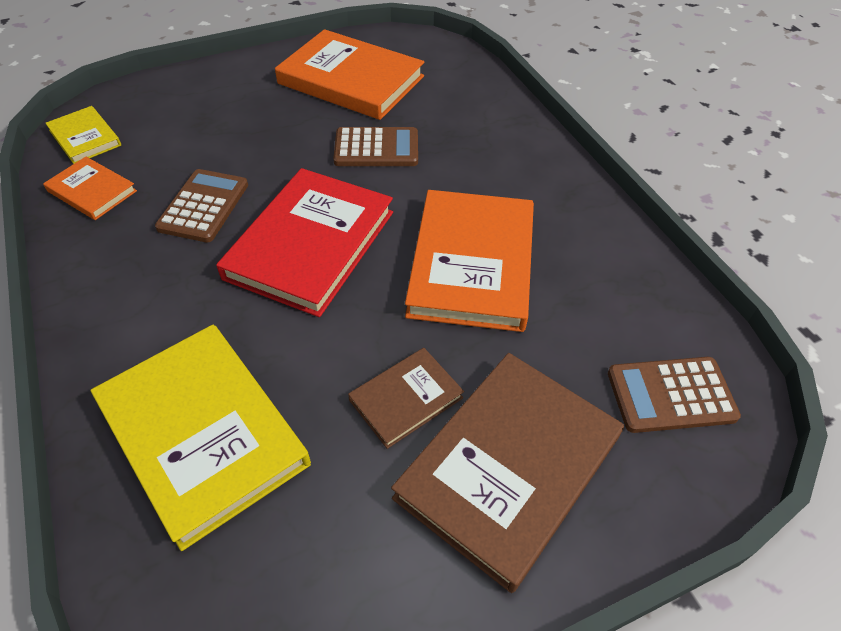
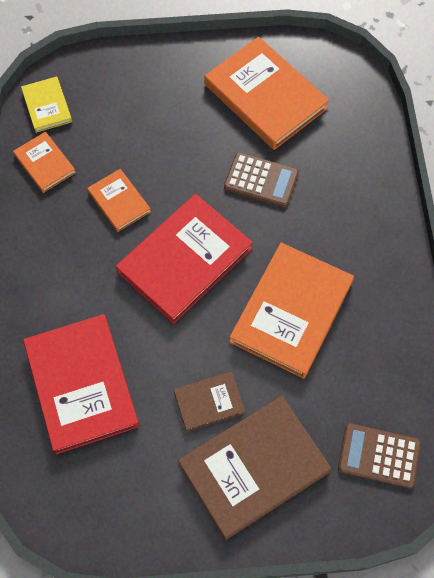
camera: 20 degrees right, 15 degrees up
(202, 433) = (81, 385): yellow book -> red book
(203, 206) = (119, 202): brown calculator -> orange book

